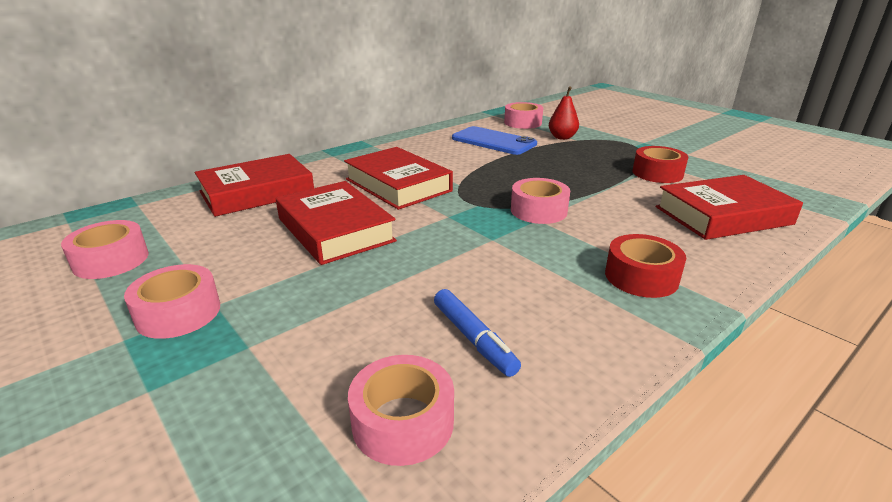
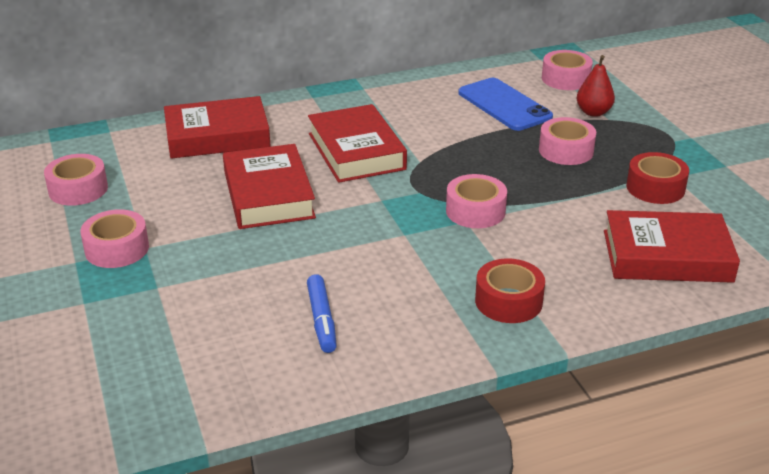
camera: 20 degrees right, 5 degrees up
(403, 422) = (236, 363): pink tape -> pink tape (566, 150)

